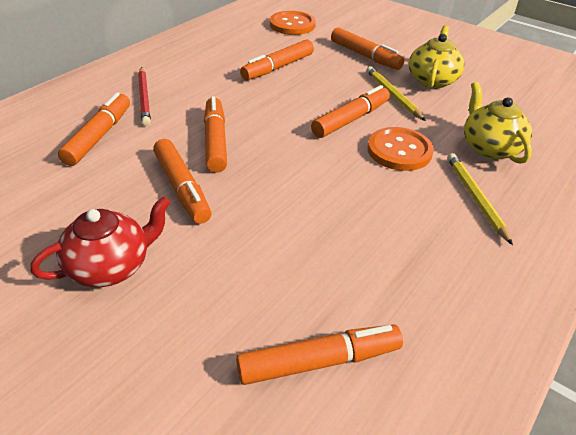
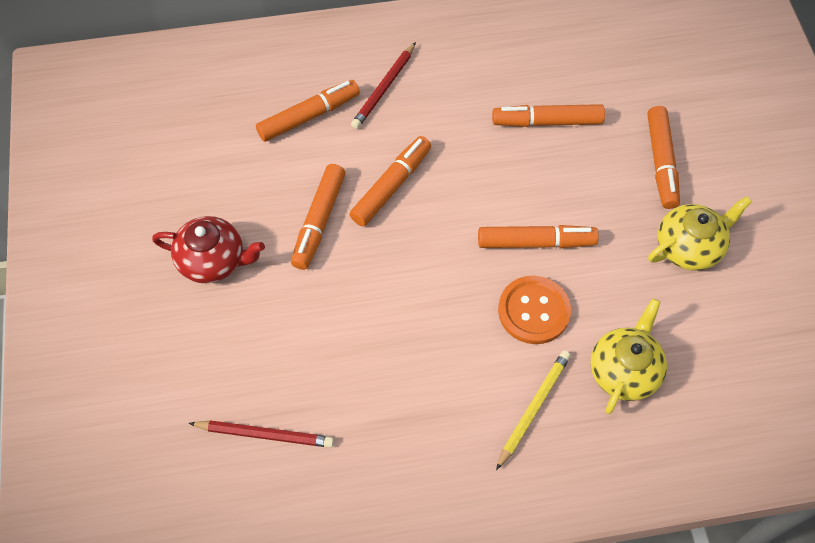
camera: 45 degrees right, 20 degrees up
(292, 25) = (640, 58): orange button -> none
(319, 361) = (265, 434): orange marker -> red pencil
(393, 95) = (617, 239): yellow pencil -> none

